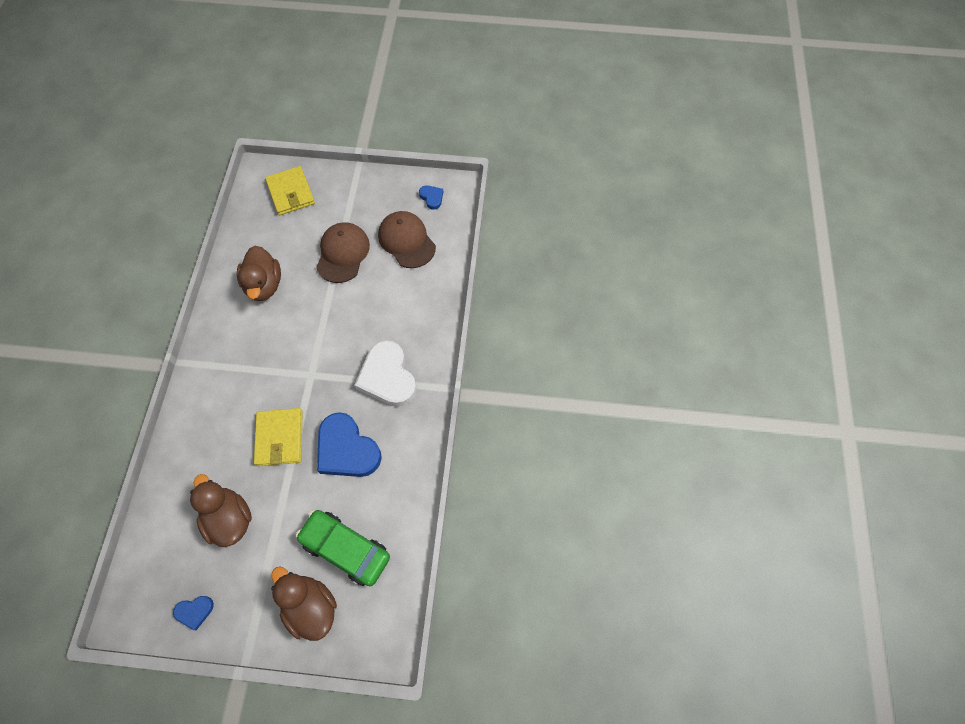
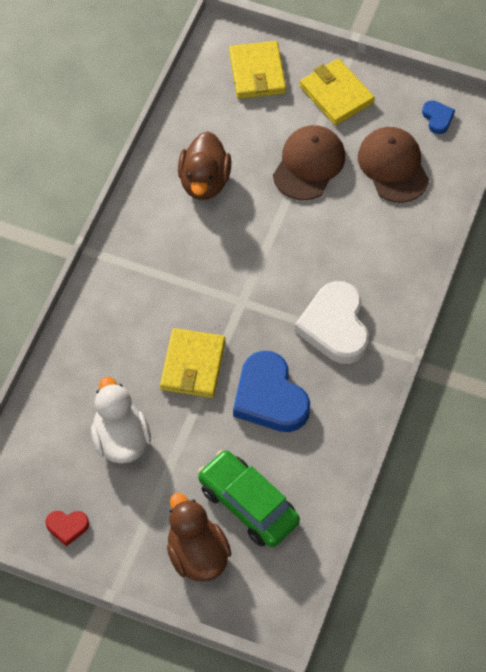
camera: 15 degrees right, 5 degrees down
(195, 611) = (67, 527): blue heart -> red heart
(230, 518) = (121, 440): brown duck -> white duck
(353, 196) = (336, 94): none -> yellow wallet

